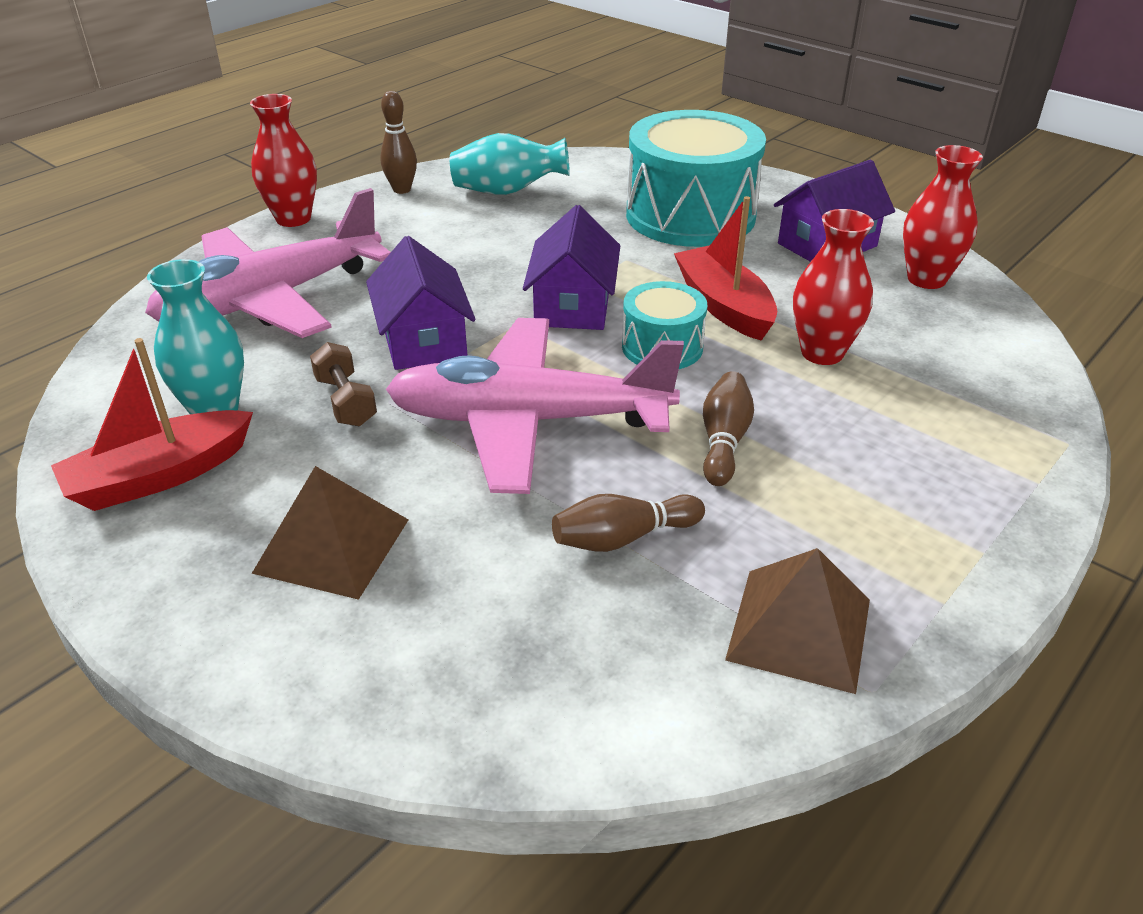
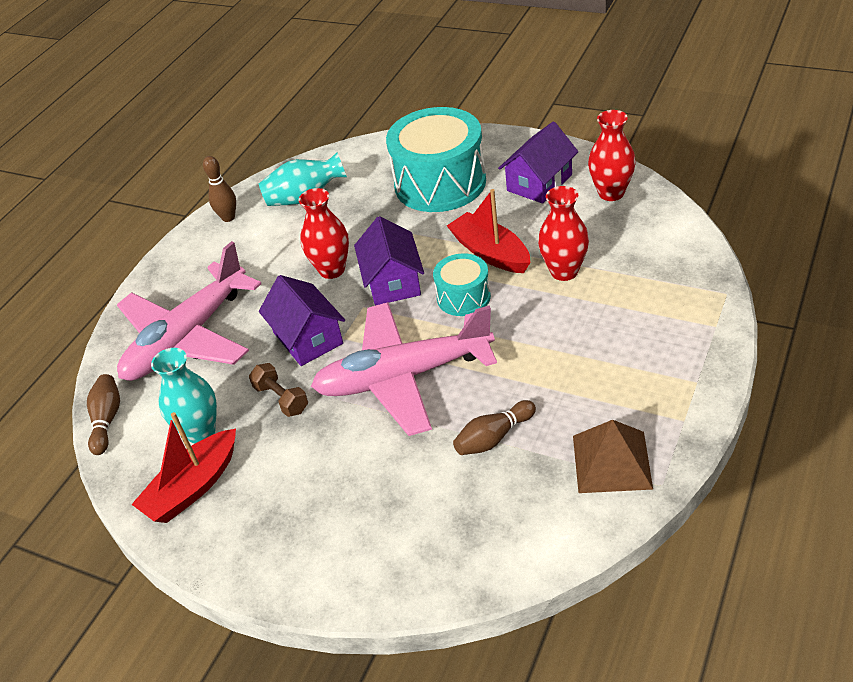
camera: 10 degrees left, 5 degrees up
(293, 219) = (164, 266): red vase -> red vase (332, 270)
(332, 545) = (326, 497): brown pyramid -> none
(723, 441) = (527, 354): brown bowling pin -> brown bowling pin (107, 420)

